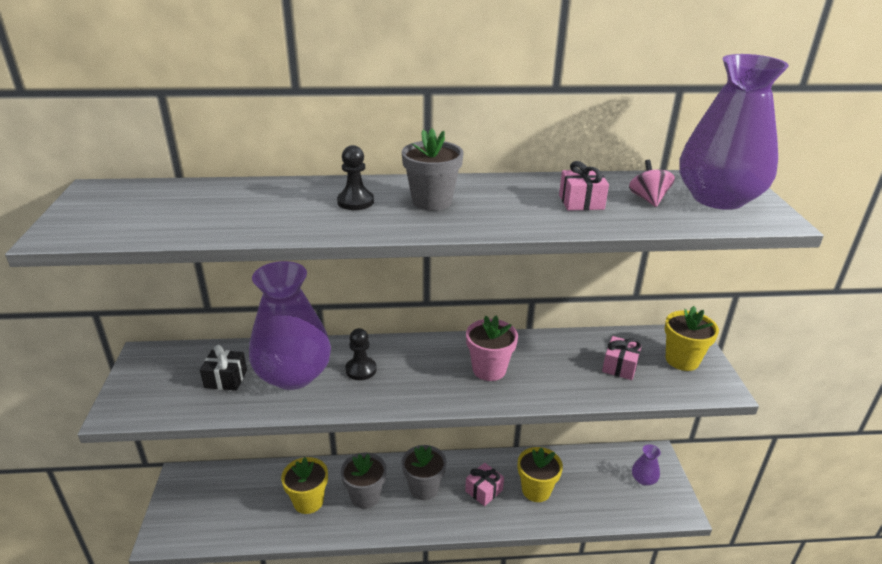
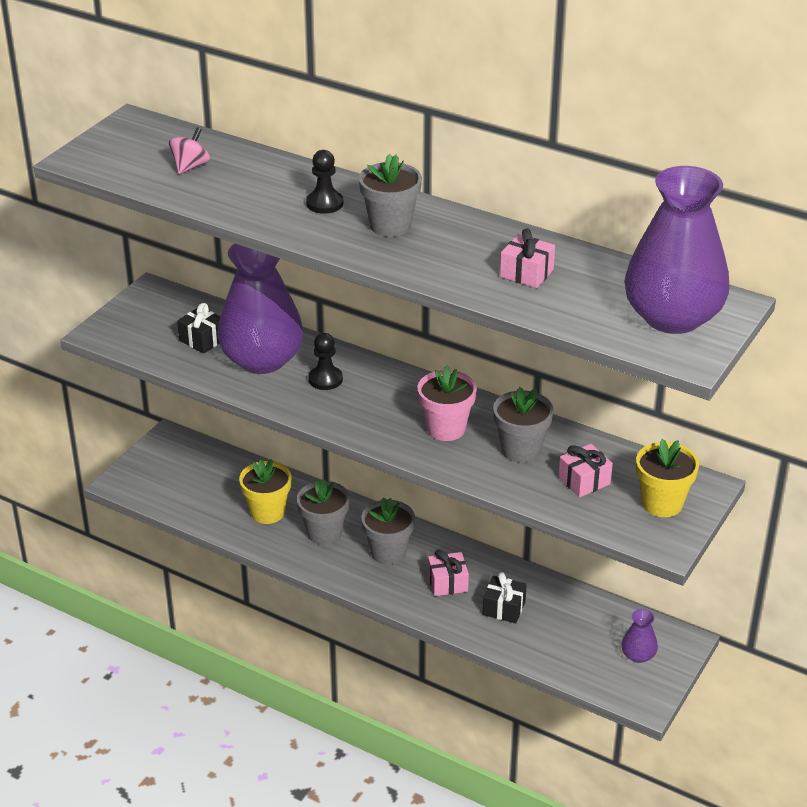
camera: 35 degrees right, 5 degrees up
(536, 490) = (504, 608): yellow flower pot -> black gift
(555, 362) = (521, 450): none -> grey flower pot
(648, 199) = (597, 293): pink spinning top -> pink spinning top (190, 166)

